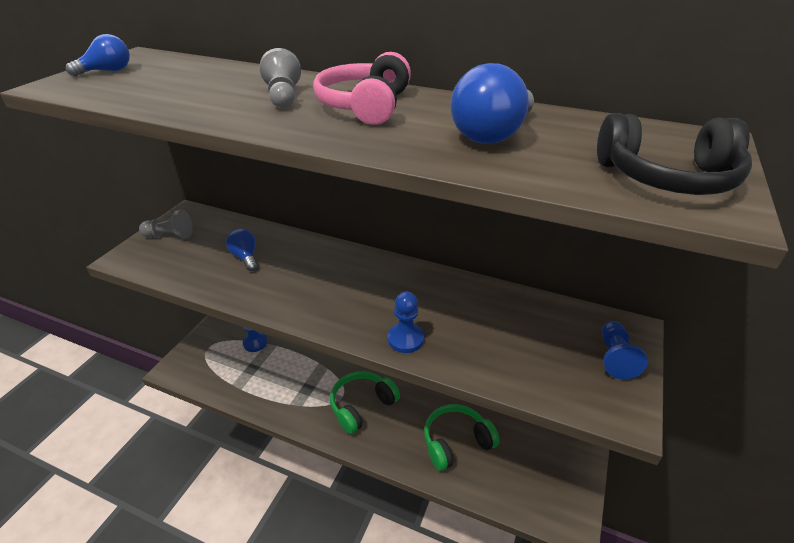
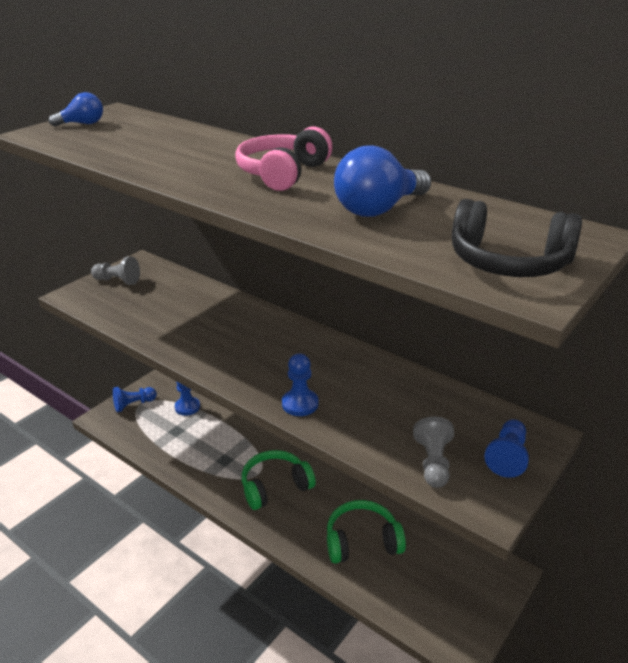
camera: 15 degrees right, 5 degrees down
(201, 350) = (134, 404): none -> blue pawn
(245, 257) = (179, 309): blue light bulb -> none
(283, 97) = (216, 159): grey pawn -> grey pawn (433, 463)

